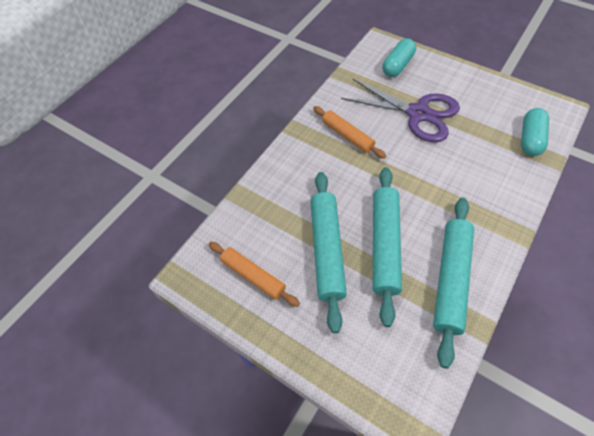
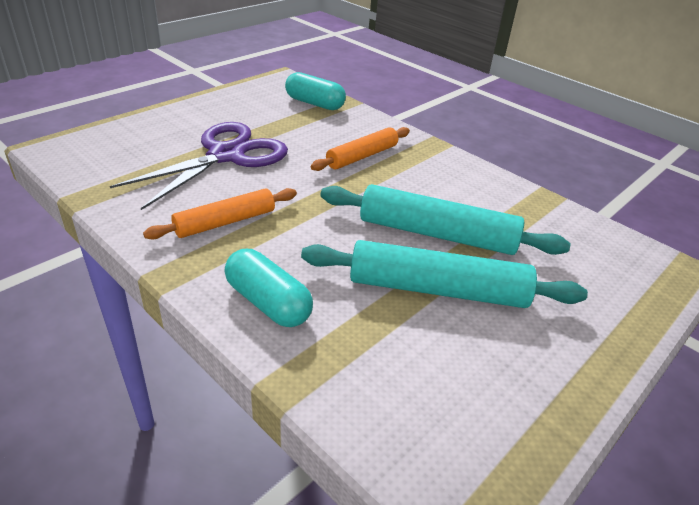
camera: 85 degrees left, 20 degrees down
(253, 276) = (478, 391): orange rolling pin -> orange rolling pin (362, 156)
(397, 65) = (118, 147): turquoise capsule -> turquoise capsule (268, 302)
(450, 280) = (491, 198): turquoise rolling pin -> none

